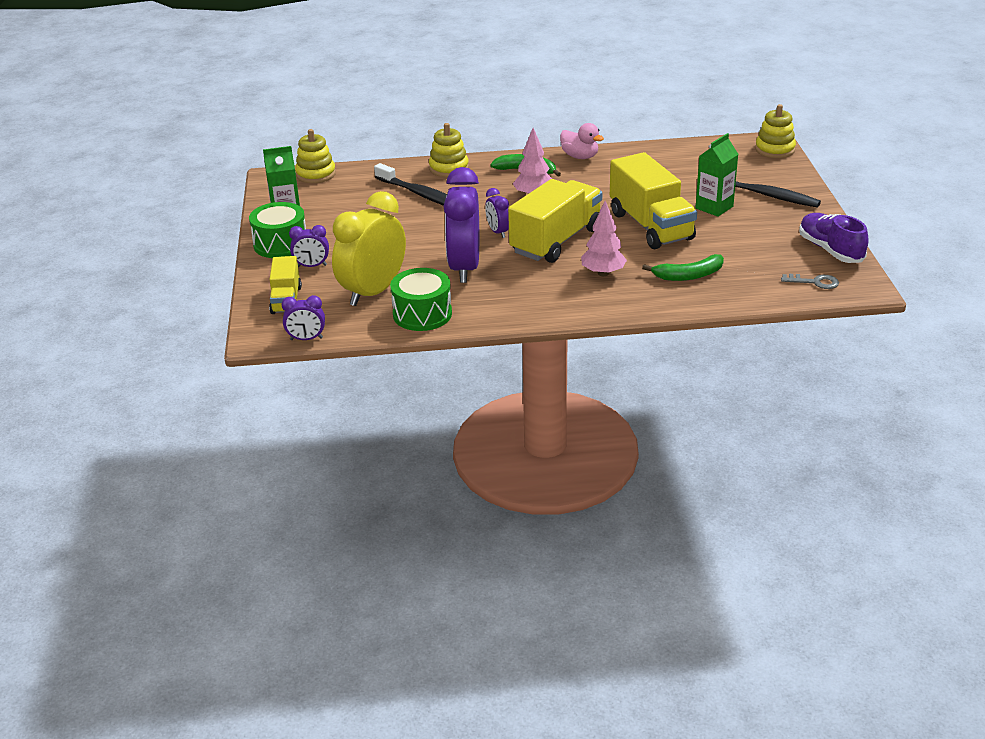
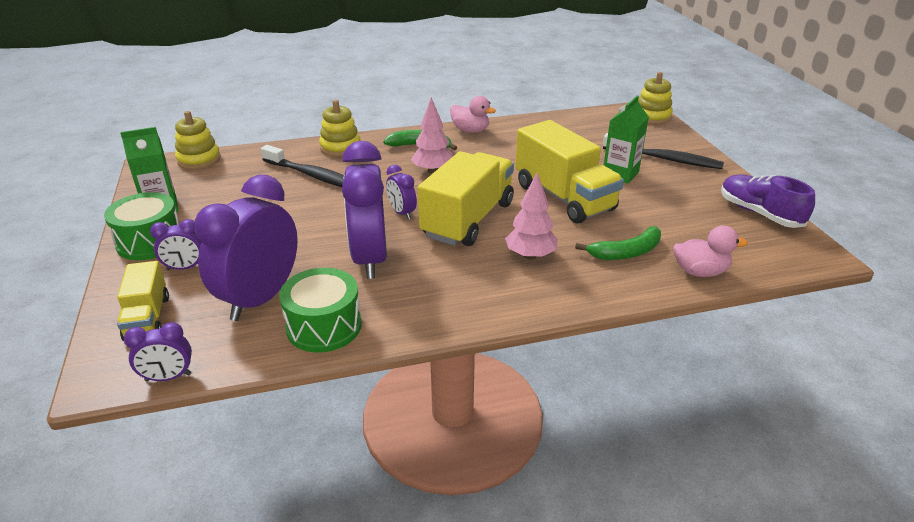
camera: 10 degrees left, 0 degrees up
(373, 292) = (260, 299): yellow clock -> purple clock
(747, 294) = (700, 272): none -> pink duck
(815, 282) = (765, 252): grey key -> none

